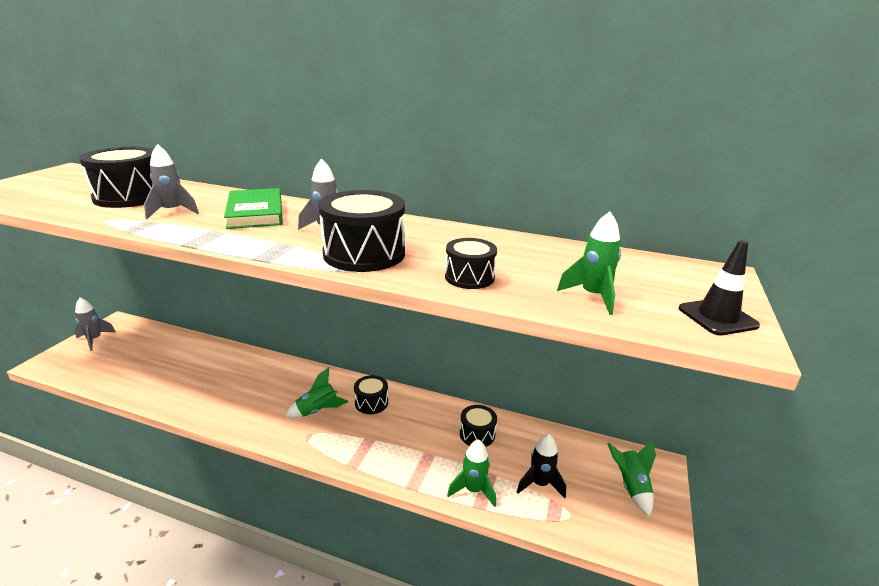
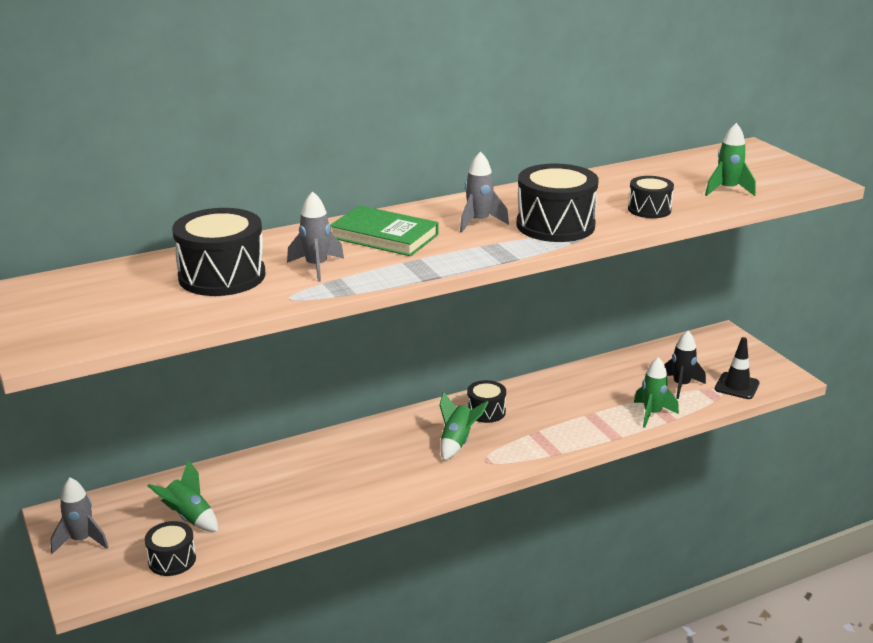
camera: 45 degrees left, 0 degrees up
(477, 434) = (597, 383): black drum -> black drum (172, 560)
(631, 487) = (727, 355): green rocket -> green rocket (189, 518)
(717, 317) = (794, 174): black traffic cone -> black traffic cone (736, 386)

